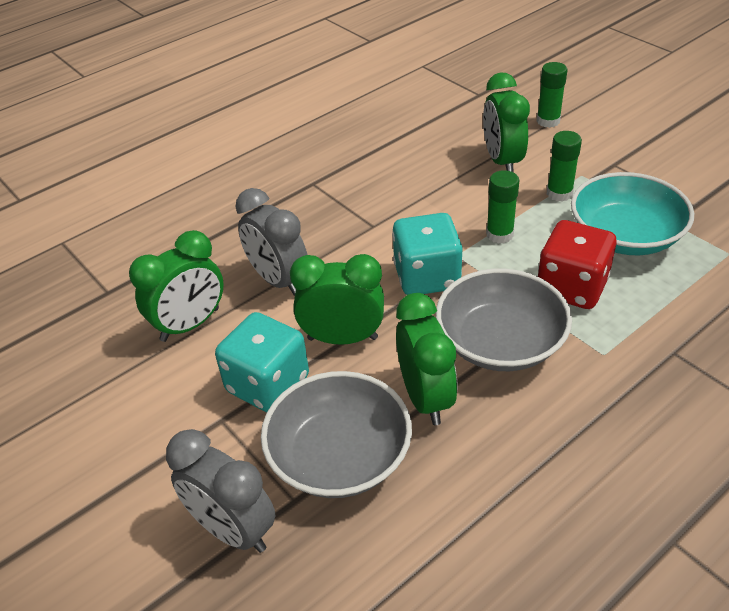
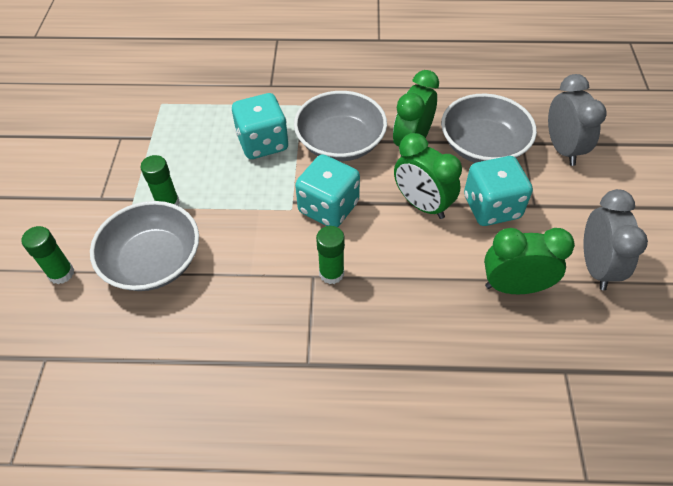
camera: 140 degrees left, 10 degrees up
(278, 280) = (424, 278): grey clock -> grey clock (596, 266)
(499, 234) = (247, 203): green glue stick -> green glue stick (331, 273)
(502, 161) = (153, 261): green clock -> grey bowl
(571, 287) = (263, 143): red dice -> turquoise dice
(625, 236) = (187, 148): turquoise bowl -> none

